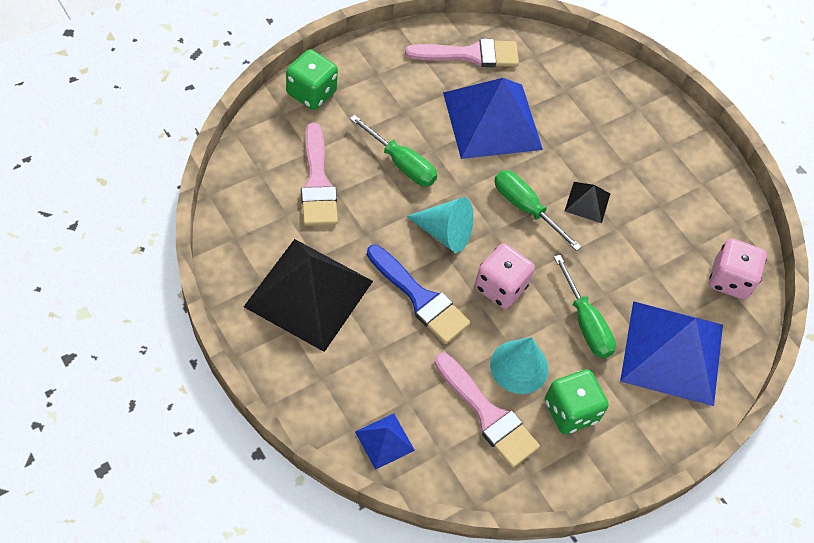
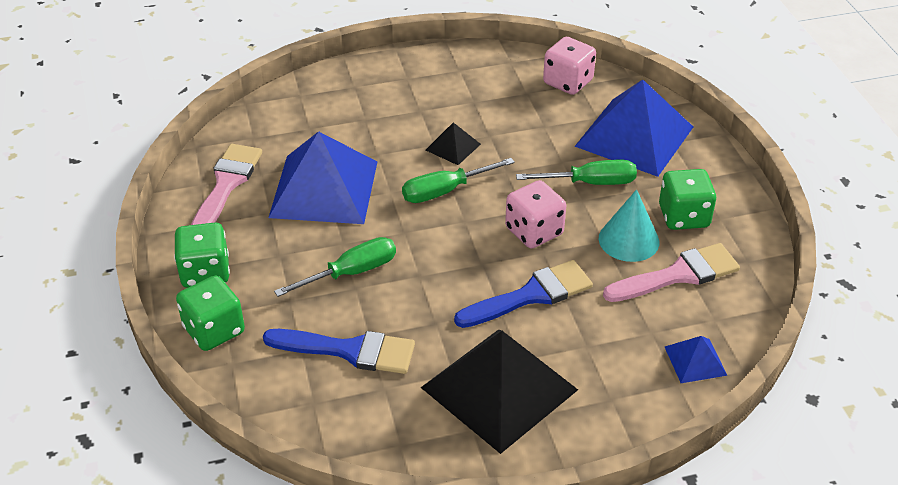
camera: 65 degrees left, 15 degrees down
(317, 183) = (349, 350): pink brush -> blue brush
(368, 70) = (205, 272): none -> green dice
(445, 233) = (455, 258): turquoise cone -> none

